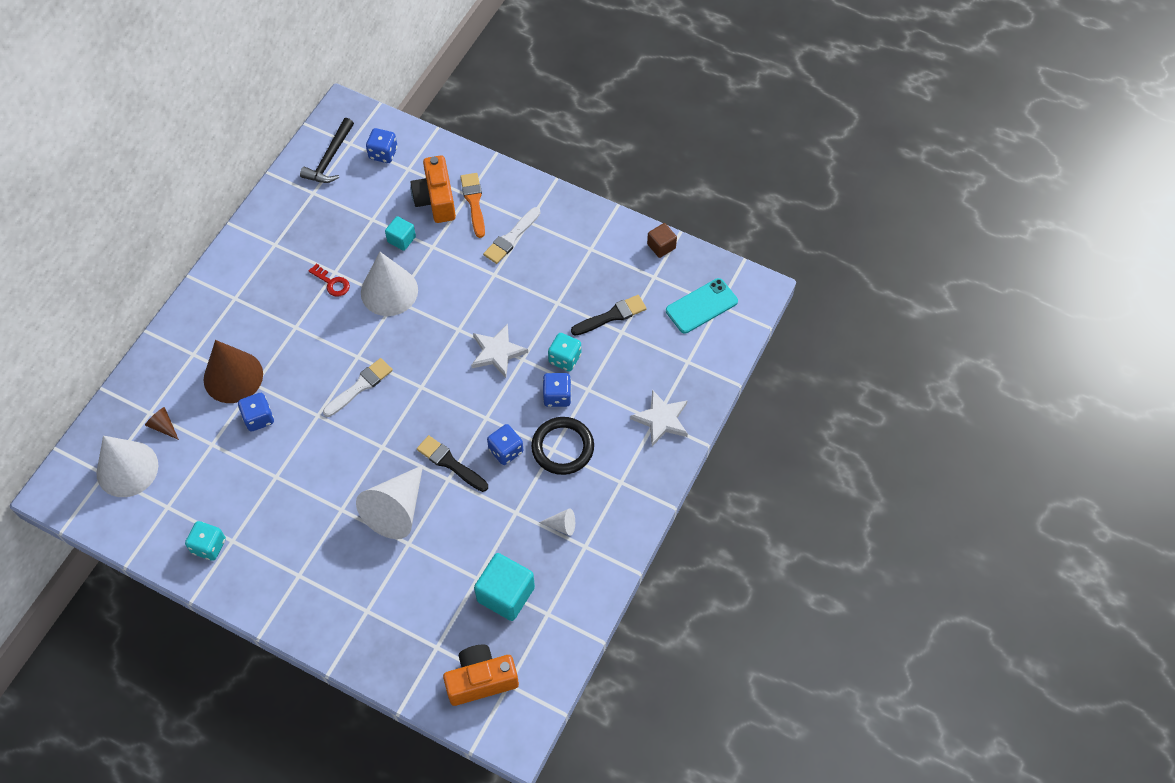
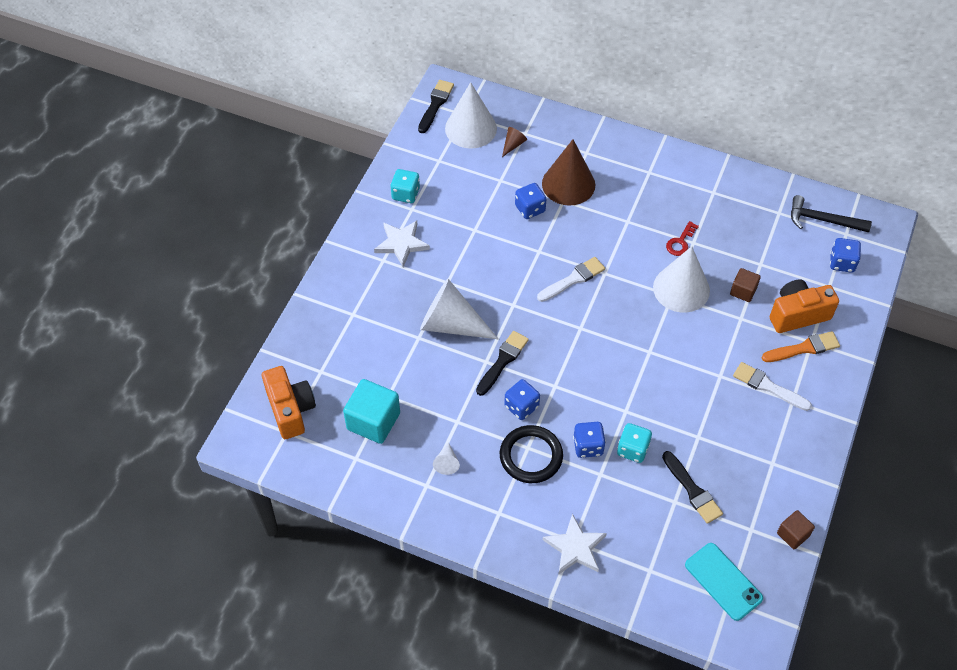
camera: 85 degrees right, 5 degrees down
(79, 505) = (435, 104): none -> black brush
(360, 386) = (573, 279): white brush -> white brush turned 75 degrees counterclockwise
(401, 239) = (743, 291): turquoise cube -> brown cube
(497, 352) = (629, 388): white star -> white star (401, 244)

